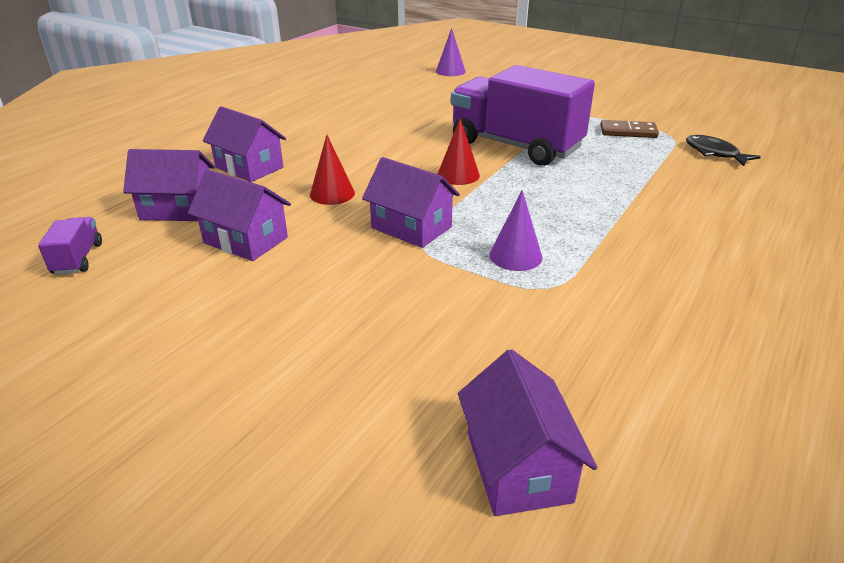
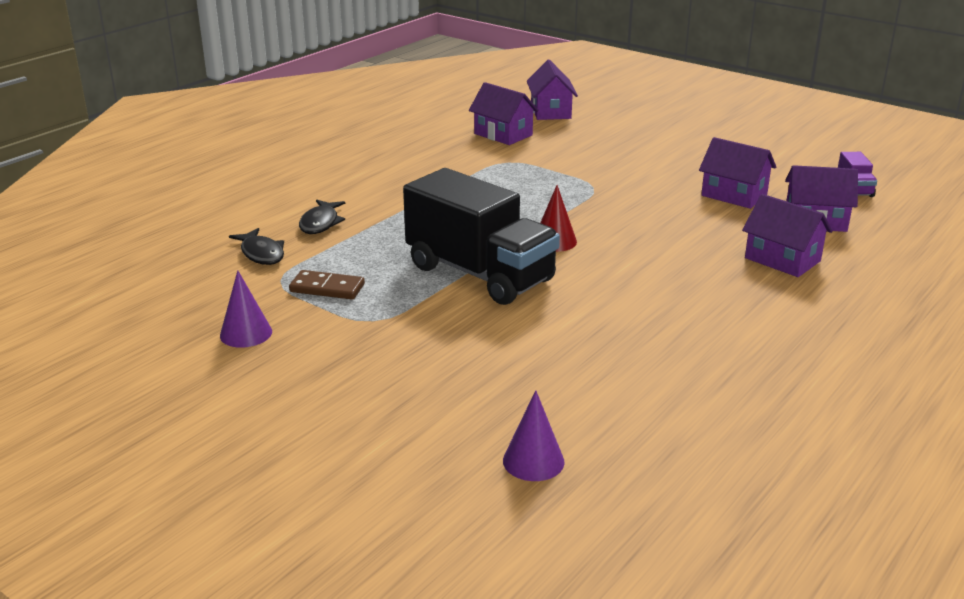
camera: 175 degrees left, 5 degrees down
(332, 194) = (679, 228): red cone -> none
(411, 227) = (601, 198): purple house -> purple house (503, 134)
(515, 146) = (480, 274): purple truck -> black truck
(515, 256) = (522, 178): purple cone -> purple cone (246, 333)
(698, 182) = (320, 223): none -> black fish

